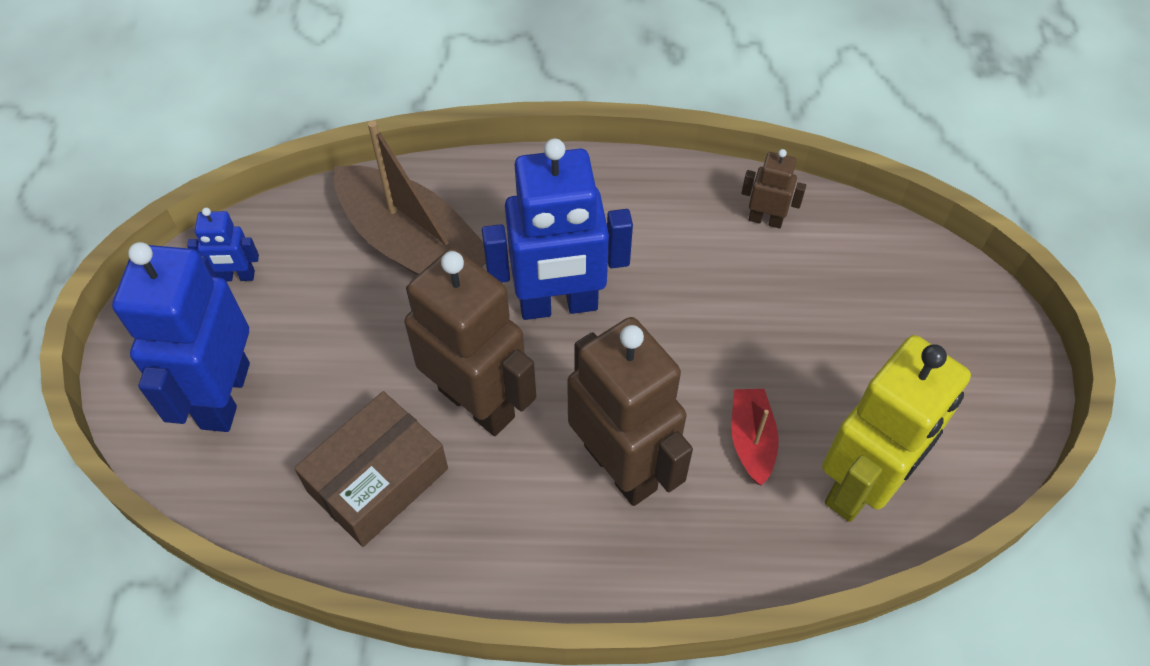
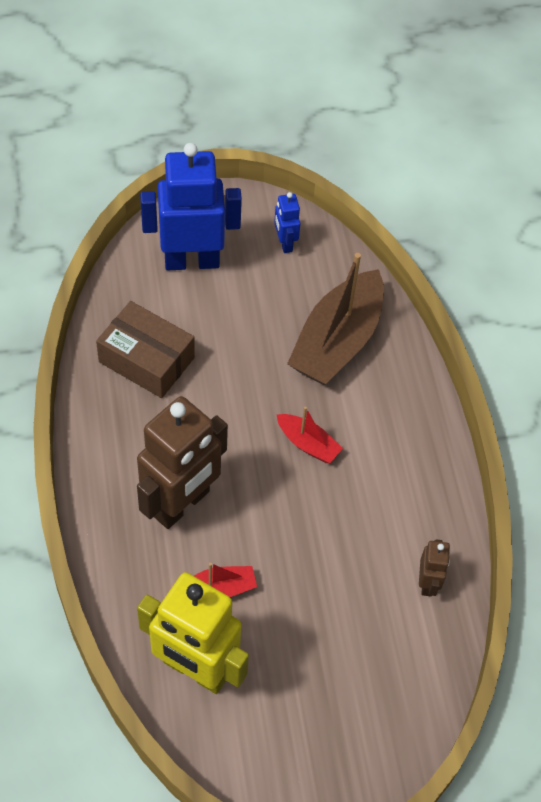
camera: 75 degrees right, 0 degrees up
(477, 402) = (215, 406): brown robot -> none
(558, 305) = (308, 444): blue robot -> red boat

